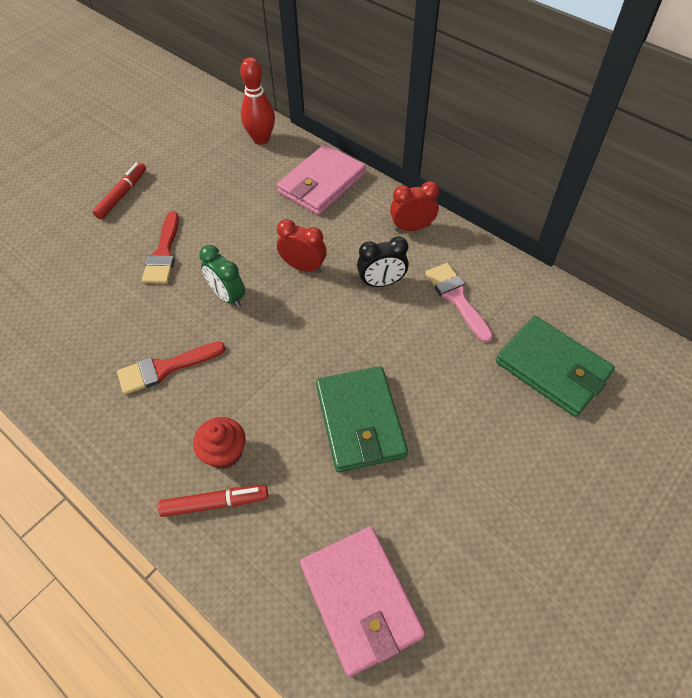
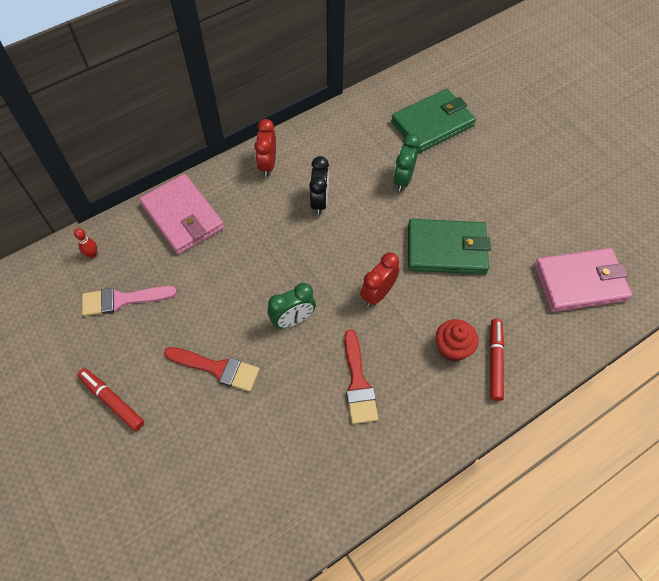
camera: 75 degrees left, 5 degrees up
(261, 139) = (92, 254): red bowling pin -> red bowling pin, size x0.47
(303, 267) = (281, 253): red clock -> red clock (378, 294)
(447, 354) = (403, 179): none -> green clock
(456, 298) = (353, 158): pink brush -> pink brush (122, 300)

